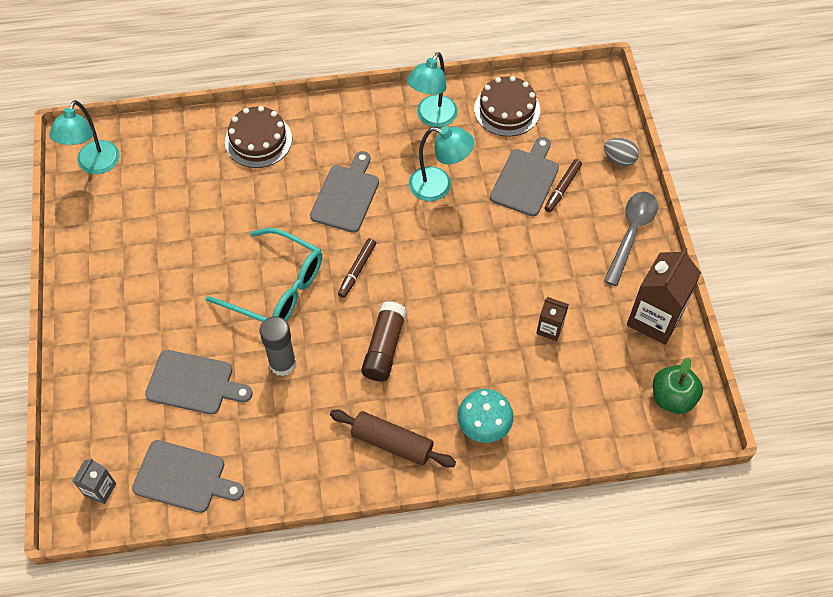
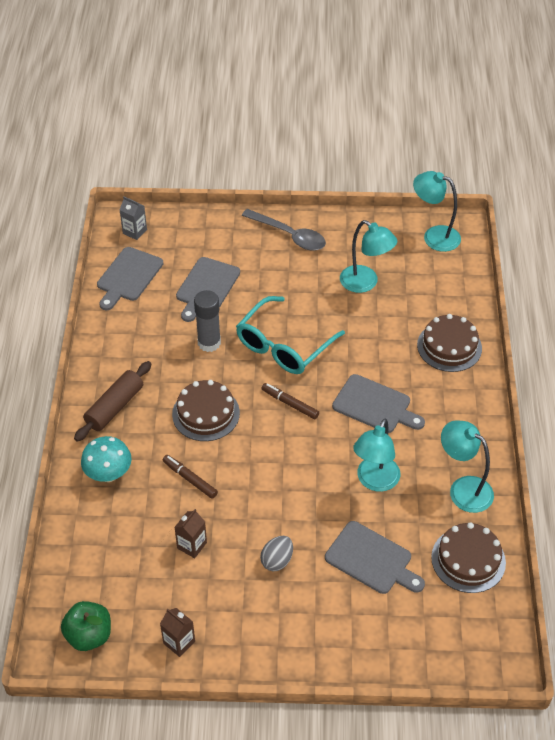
camera: 100 degrees right, 10 degrees down
(174, 222) = (365, 283): none -> turquoise lamp
(384, 347) = (206, 413): brown glue stick -> brown cake
(562, 188) = (355, 592): brown marker -> brown marker (190, 479)
(619, 159) = (386, 658): grey egg -> grey egg (277, 560)
(631, 233) = (286, 646): grey spoon -> grey spoon (289, 235)
(654, 319) = (179, 642): brown carton -> brown carton, size x0.51

